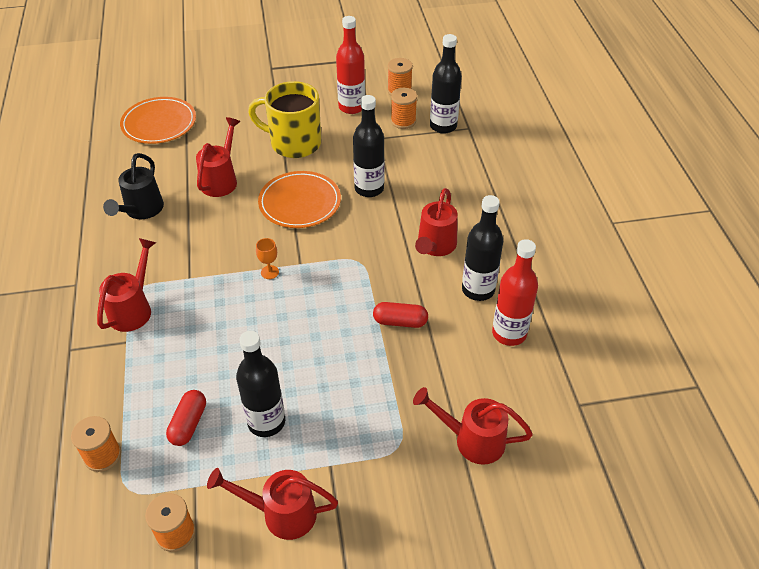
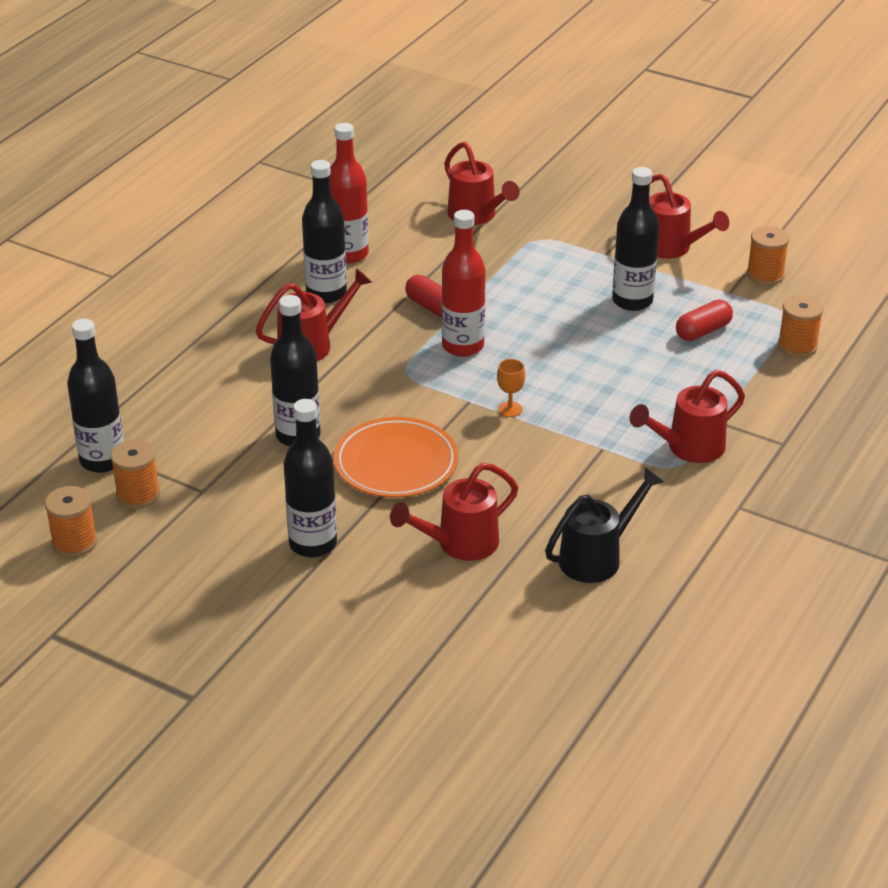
camera: 140 degrees left, 10 degrees down
(159, 123) = (464, 688): orange plate -> none
(294, 143) = (313, 544): yellow mug -> black bottle
(351, 107) = (171, 554): red bottle -> red bottle (463, 346)

